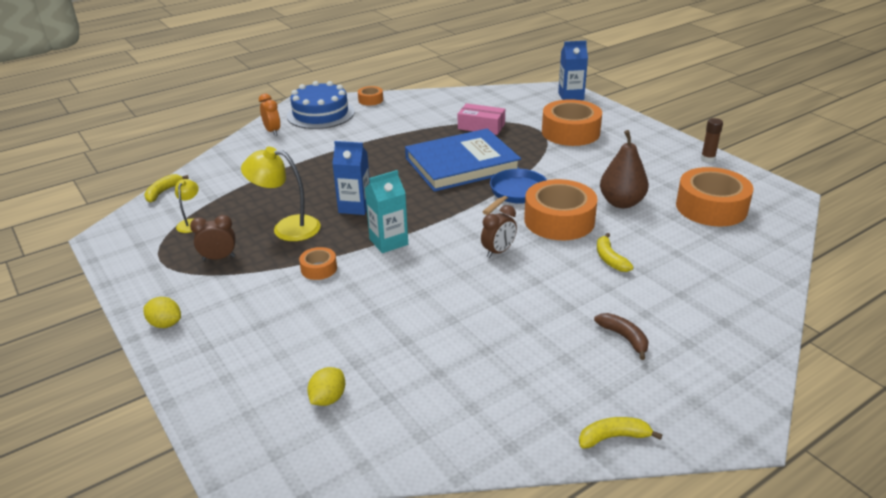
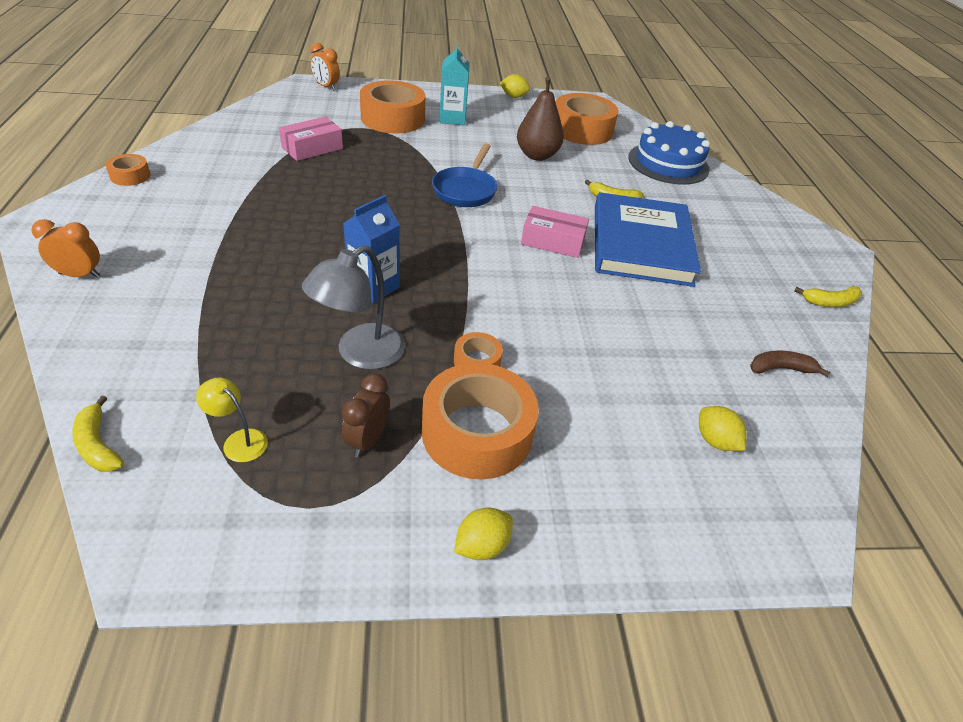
camera: 65 degrees left, 10 degrees up
(287, 228) = (360, 354): yellow lamp -> grey lamp
(320, 114) = (99, 221): blue cake -> blue cake (668, 163)
(388, 242) = (472, 294): turquoise carton -> turquoise carton (452, 118)
(462, 164) = (373, 190): blue book -> blue book (641, 244)
(498, 251) = (553, 241): brown clock -> pink box
(516, 194) = (465, 190): blue pan -> blue pan turned 135 degrees counterclockwise
(559, 220) = (533, 192): orange tape -> orange tape (477, 432)
(571, 96) = (326, 87): blue carton -> orange clock
(613, 437) = (830, 302): yellow banana -> yellow banana turned 120 degrees counterclockwise
(624, 338) = (719, 243): brown banana -> brown banana (780, 369)
(707, 159) = (513, 97): brown glue stick -> yellow lemon

